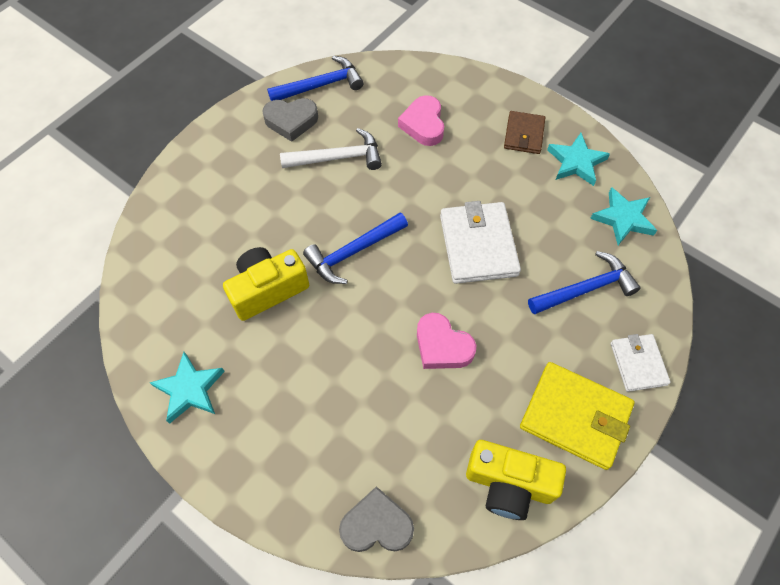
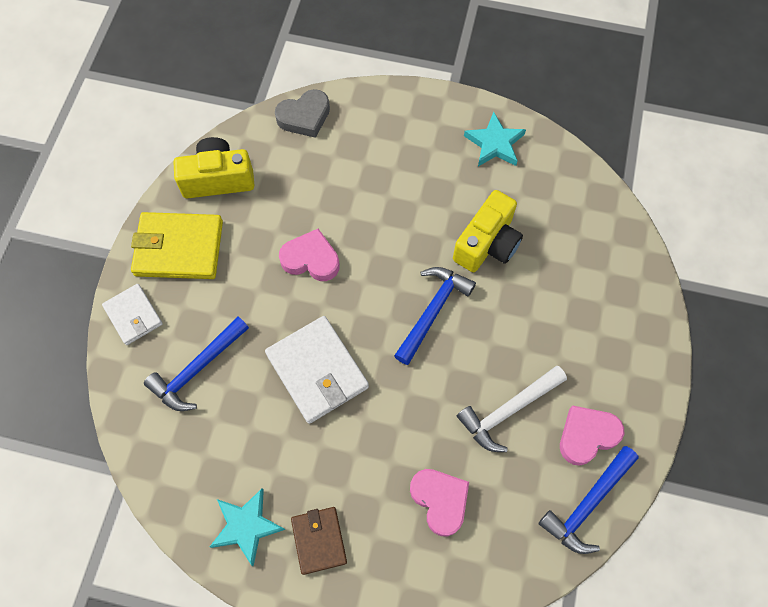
camera: 155 degrees right, 5 degrees up
(291, 121) = (587, 436): grey heart -> pink heart
(623, 218) = (176, 470): turquoise star -> none

